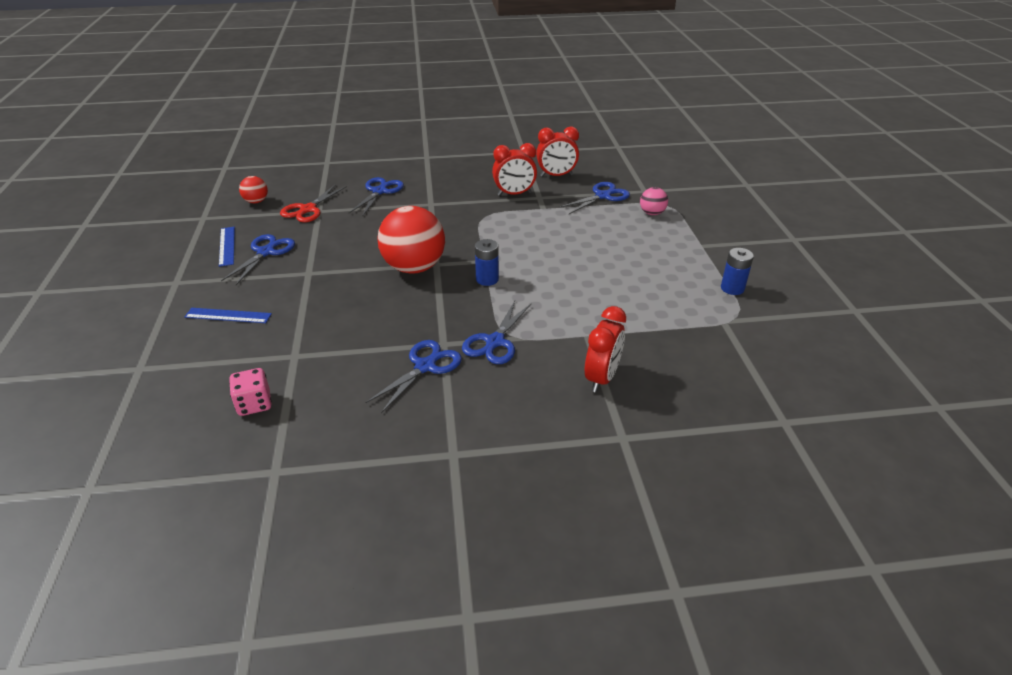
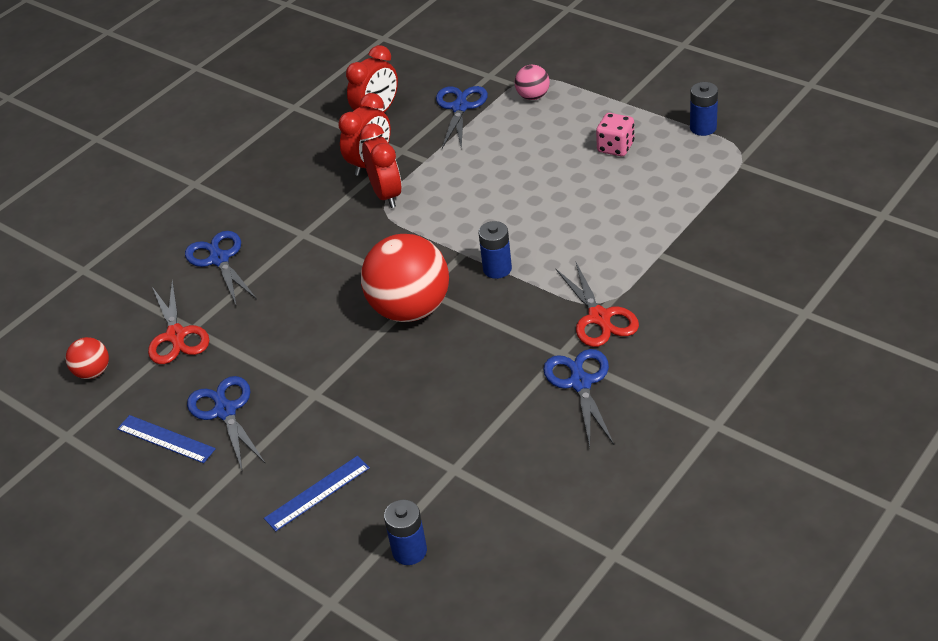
camera: 40 degrees left, 5 degrees up
(207, 376) = (409, 551): none -> blue battery
(254, 404) = (498, 531): pink dice -> pink dice (615, 147)
(495, 342) = (599, 317): blue scissors -> red scissors
(601, 378) = (724, 280): red clock -> red clock (386, 195)

